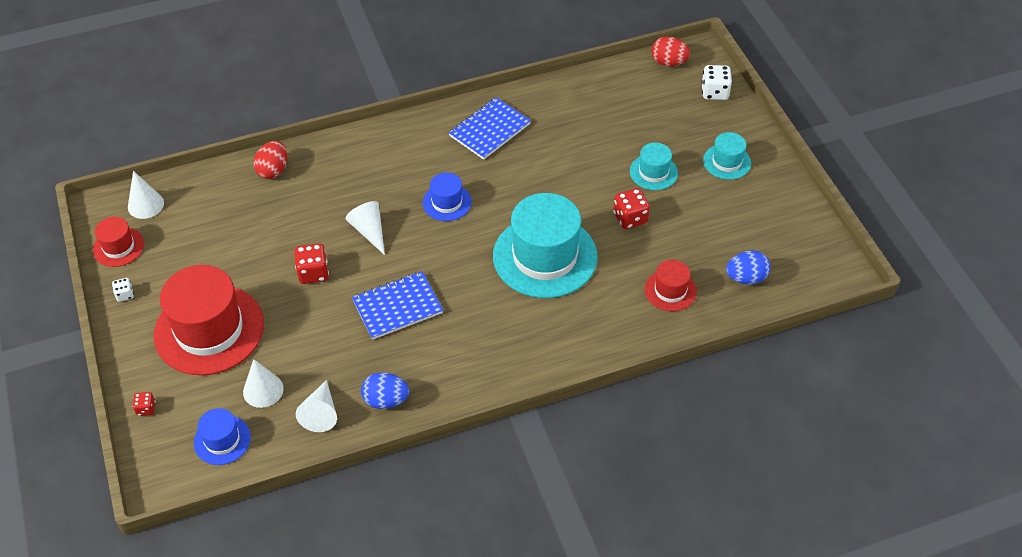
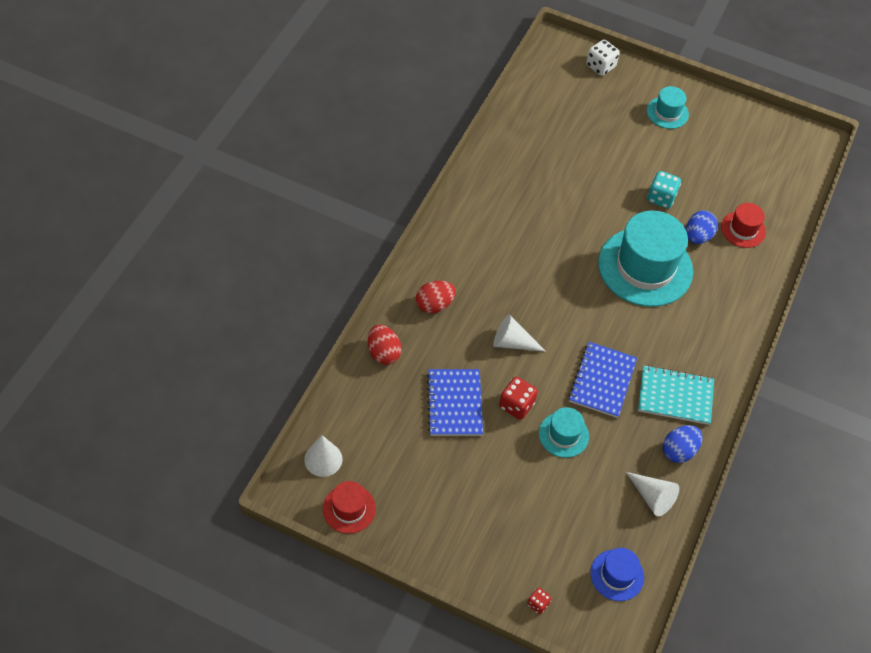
camera: 50 degrees left, 5 degrees up
(125, 295) = (406, 539): white dice -> none
(209, 329) = (502, 509): red hat -> none
(263, 390) = (596, 516): white cone -> none
(437, 362) = (675, 396): none -> turquoise notebook
(447, 202) = (536, 279): blue hat -> none
(489, 130) = (494, 202): blue notebook -> blue notebook (454, 403)
(630, 218) = (661, 198): red dice -> turquoise dice
(653, 172) = (634, 153): turquoise hat -> turquoise hat (563, 435)
(668, 62) = (545, 64): red egg -> red egg (434, 305)
(746, 278) = (772, 186): blue egg -> blue egg (697, 236)

